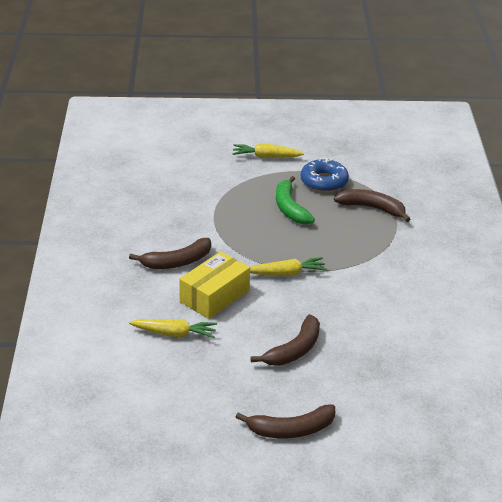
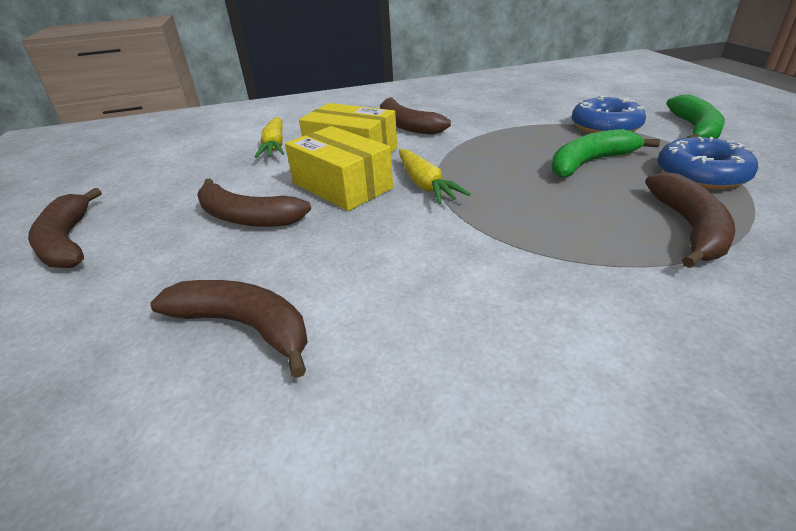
camera: 80 degrees right, 0 degrees up
(239, 183) = (605, 126): none -> blue donut
(266, 157) = (695, 130): yellow carrot -> green banana
(270, 307) = (342, 186): none -> yellow box
(401, 351) = (245, 326): none -> brown banana

